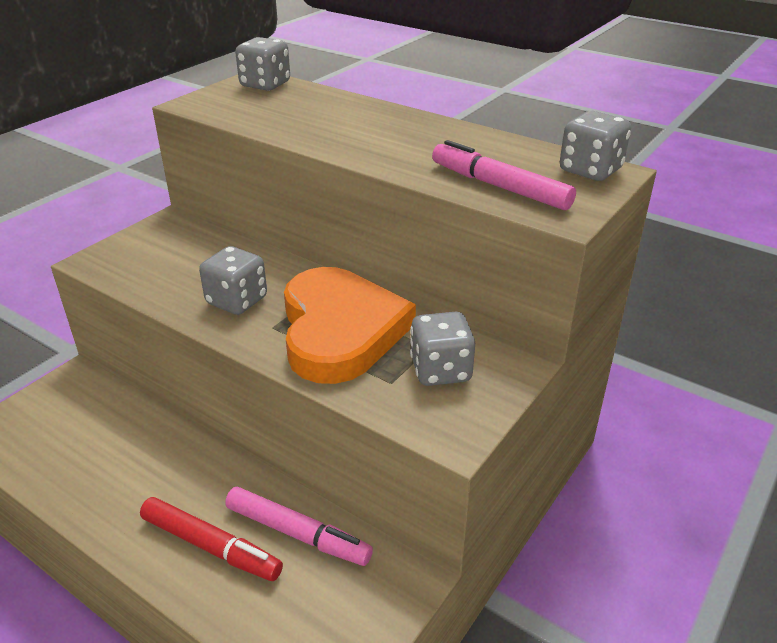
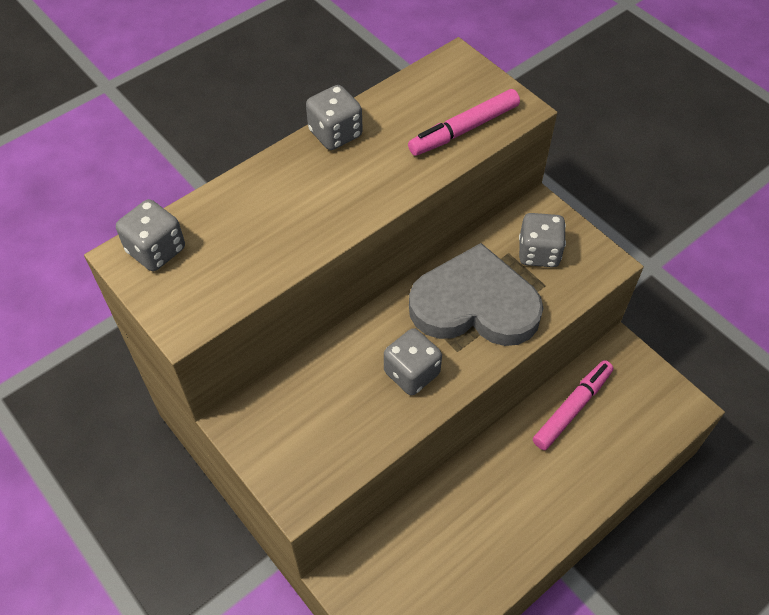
camera: 75 degrees left, 20 degrees up
(211, 546) = (574, 466): red marker -> none
(340, 330) = (475, 304): orange heart -> grey heart
(590, 170) = (452, 71): grey dice -> grey dice (335, 134)

